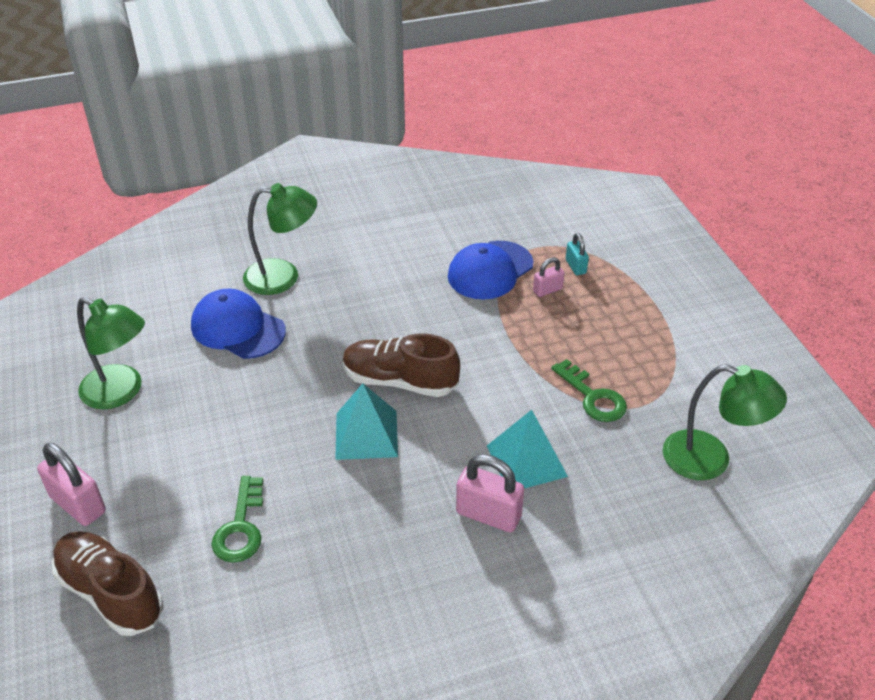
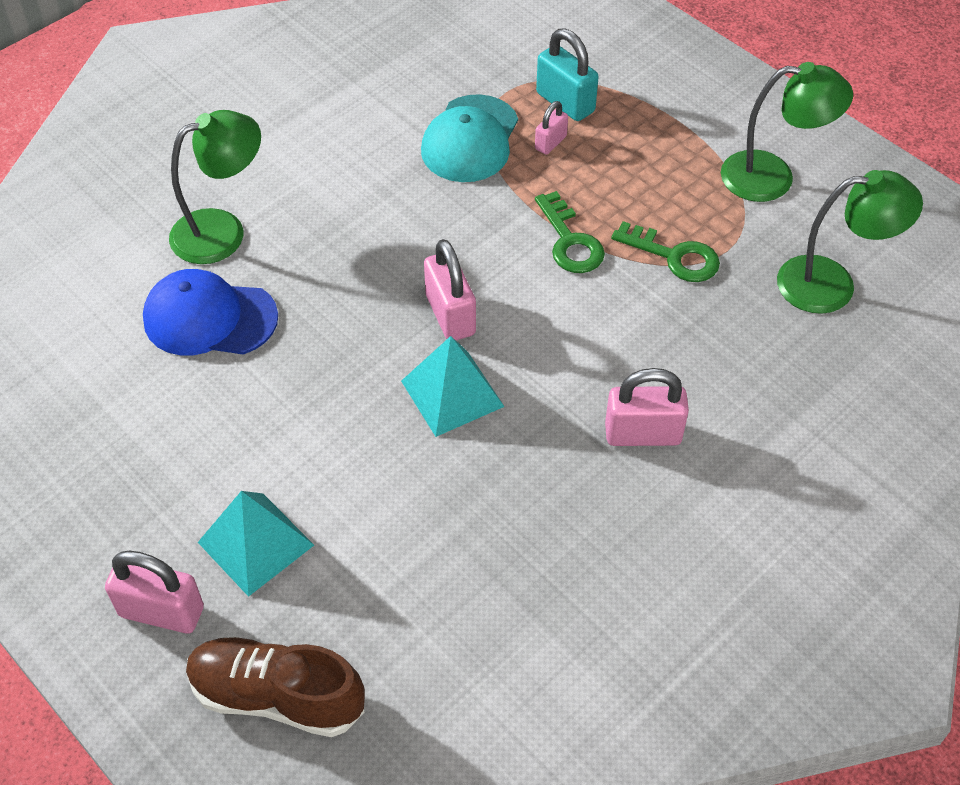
camera: 25 degrees left, 10 degrees up
(121, 392) = (116, 453): green lamp -> green lamp (773, 177)
(241, 527) = (378, 558): green key -> green key (569, 241)
(400, 381) = (450, 315): brown shoe -> pink padlock
(490, 270) = (470, 139): blue cap -> turquoise cap
(526, 461) = (647, 357): turquoise pyramid -> turquoise pyramid (256, 544)
(575, 267) = (565, 102): turquoise padlock -> turquoise padlock, size x1.74

